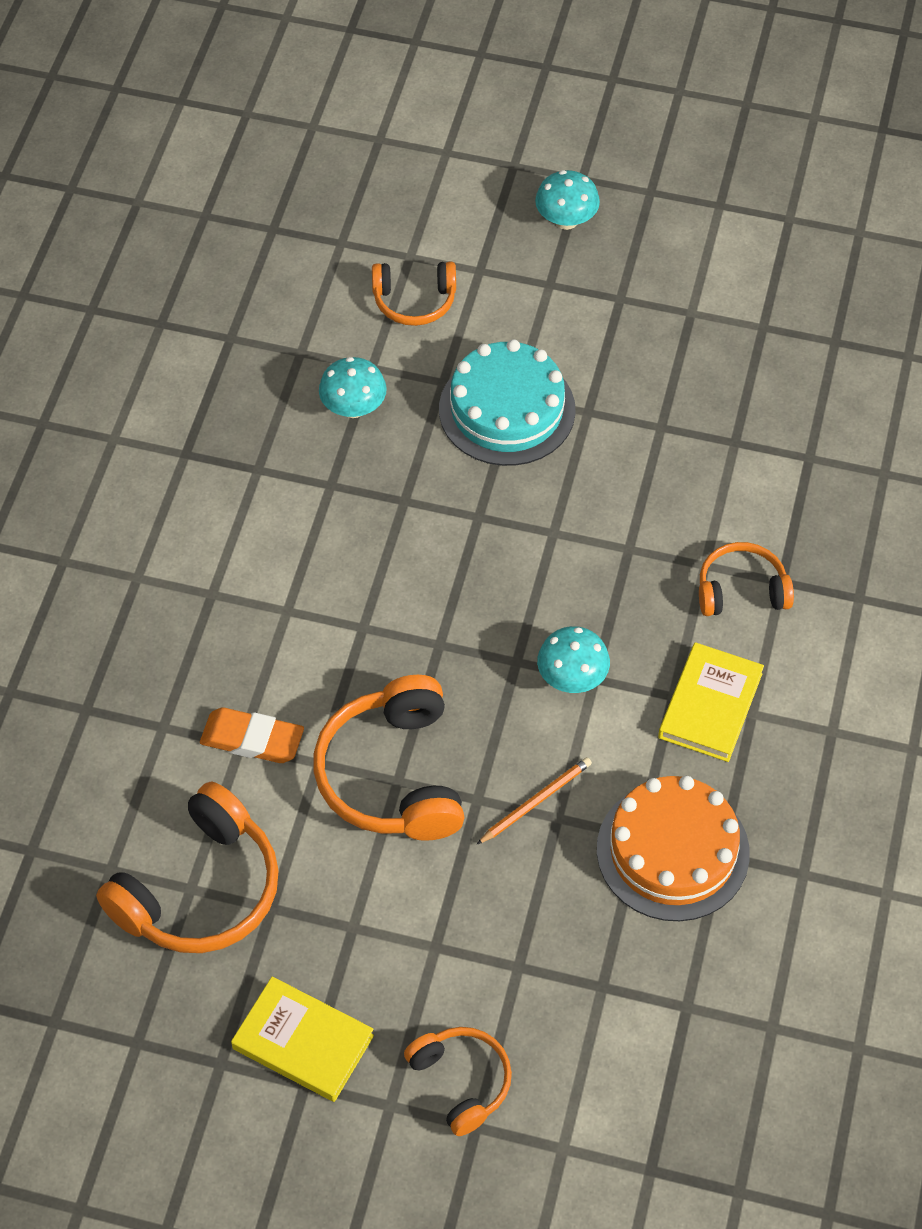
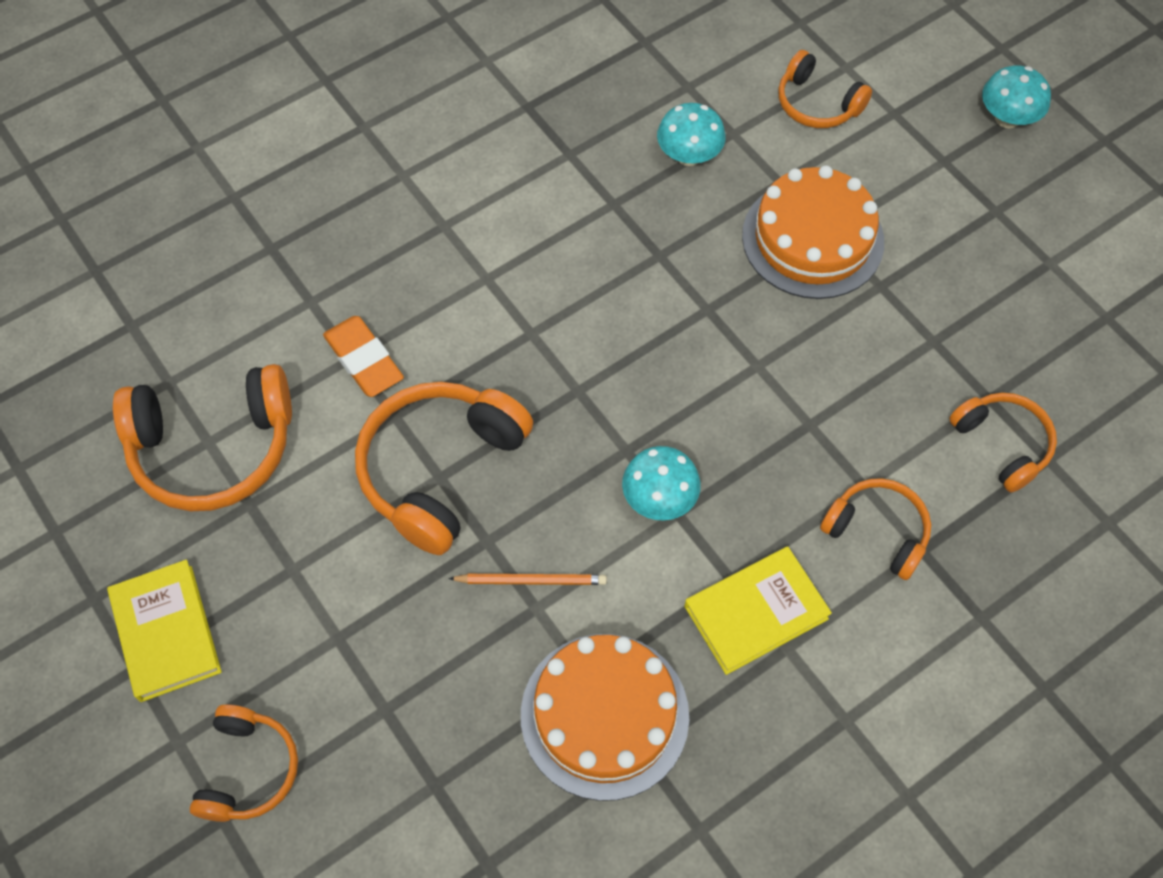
camera: 40 degrees right, 5 degrees up
(507, 409) = (812, 239): turquoise cake -> orange cake
(770, 468) = (1002, 444): none -> orange headphones

